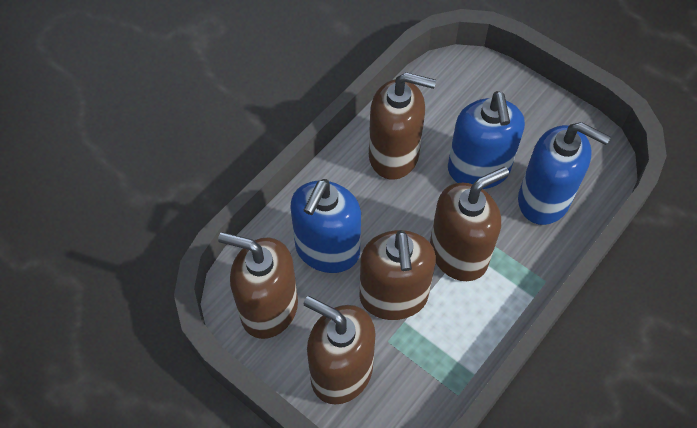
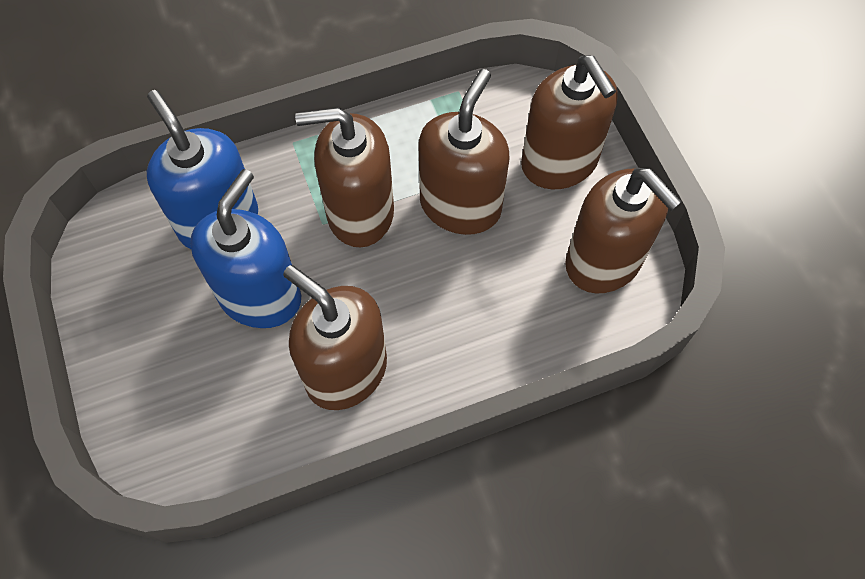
camera: 150 degrees left, 5 degrees up
(327, 250) = (502, 293): blue soap dispenser -> none

